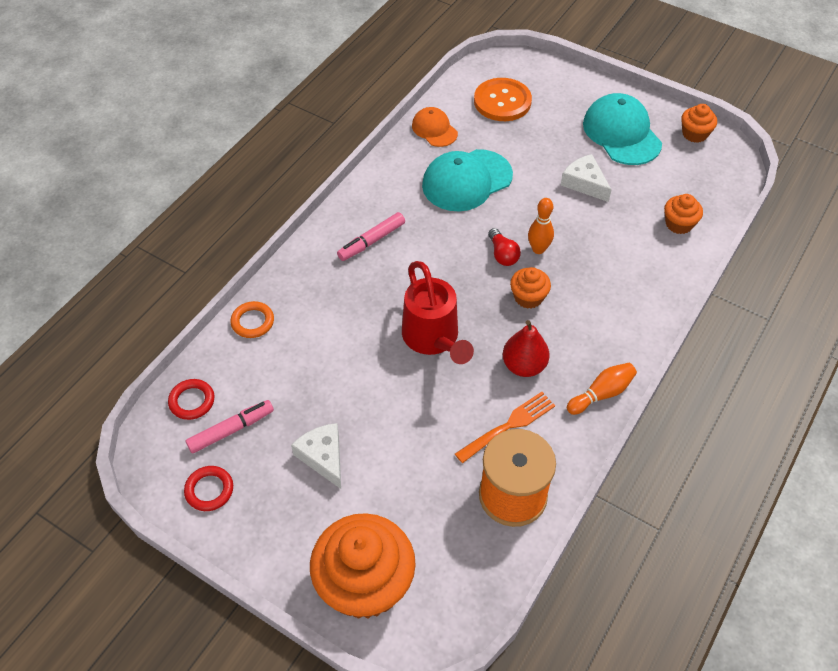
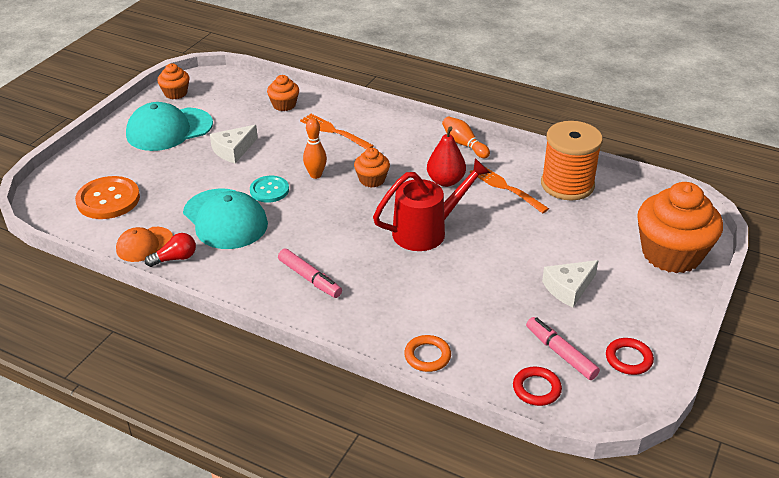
camera: 95 degrees left, 15 degrees down
(502, 254) = (323, 195): red light bulb -> red light bulb (175, 258)
(512, 212) = (269, 190): none -> turquoise button
(624, 268) = (334, 132): none -> orange fork

